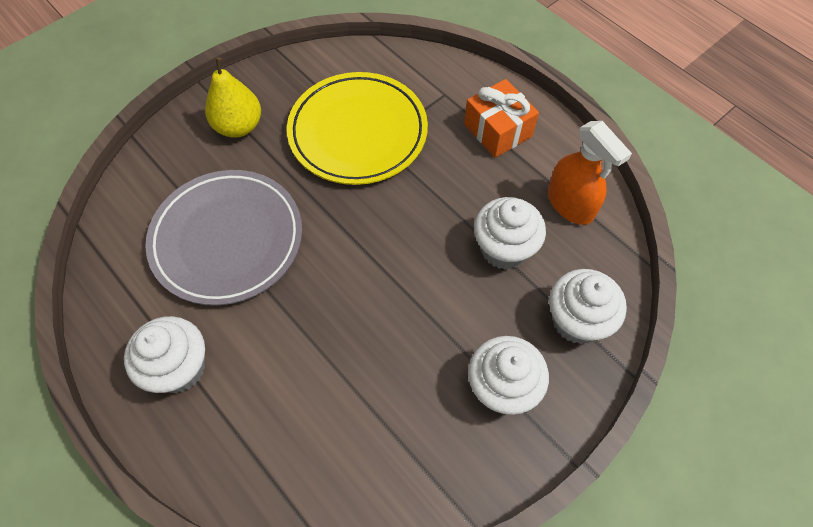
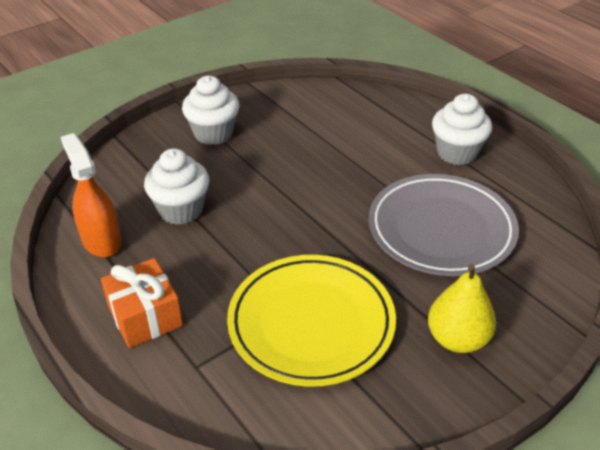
camera: 175 degrees left, 20 degrees down
(576, 321) = (140, 163): white cupcake -> none

